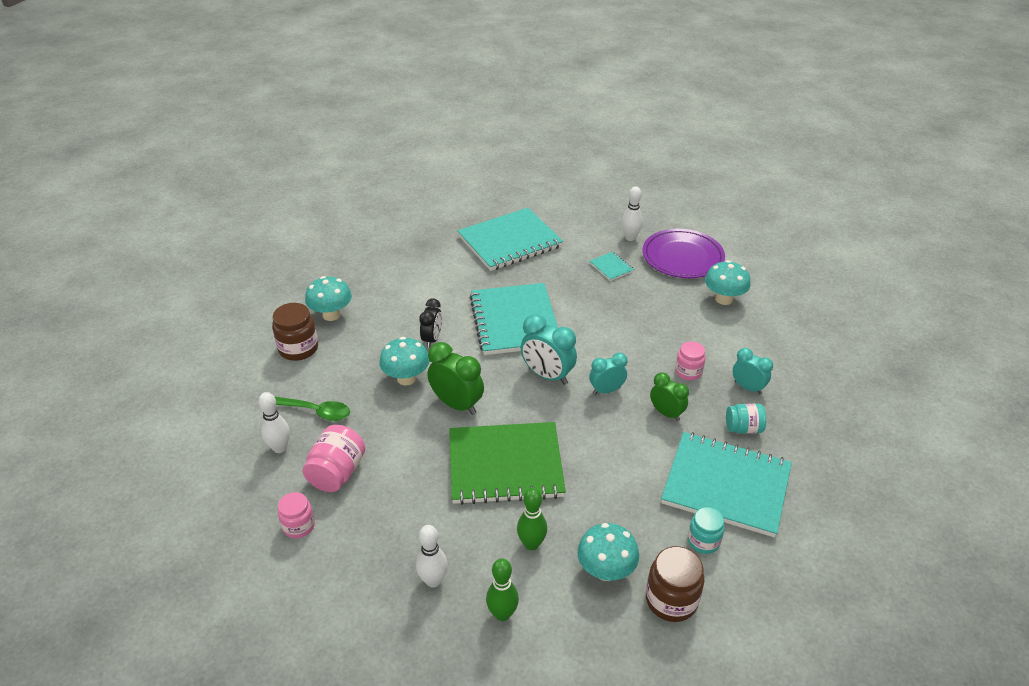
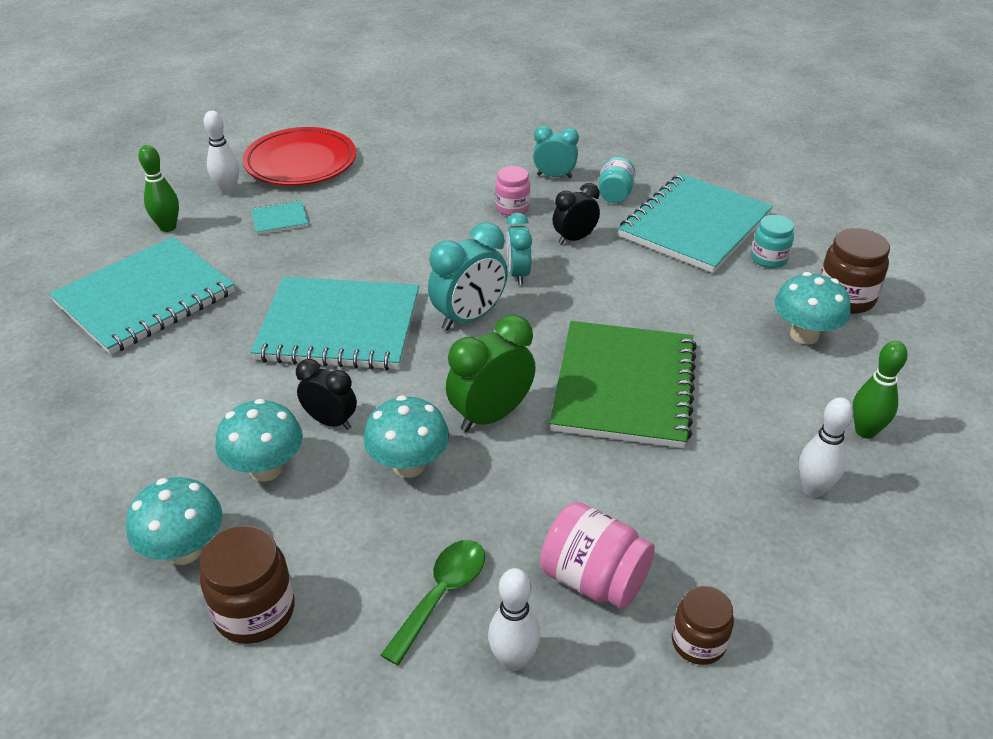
camera: 75 degrees left, 0 degrees up
(299, 526) = (698, 642): pink jar -> brown jar
(510, 241) = (145, 298): turquoise notebook -> turquoise notebook turned 60 degrees clockwise
(531, 544) = (760, 387): green bowling pin -> green bowling pin (168, 227)
(666, 413) = (574, 239): green clock -> black clock
(682, 257) = (300, 162): purple plate -> red plate
(724, 299) = (399, 154): turquoise mushroom -> turquoise mushroom (266, 469)
(747, 387) = (554, 176): turquoise clock -> turquoise clock turned 45 degrees clockwise

